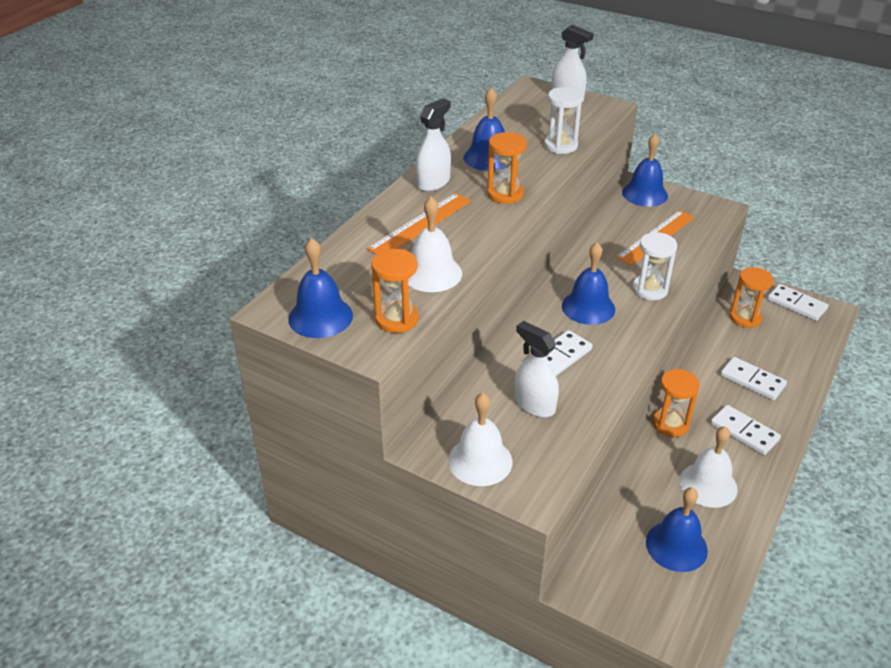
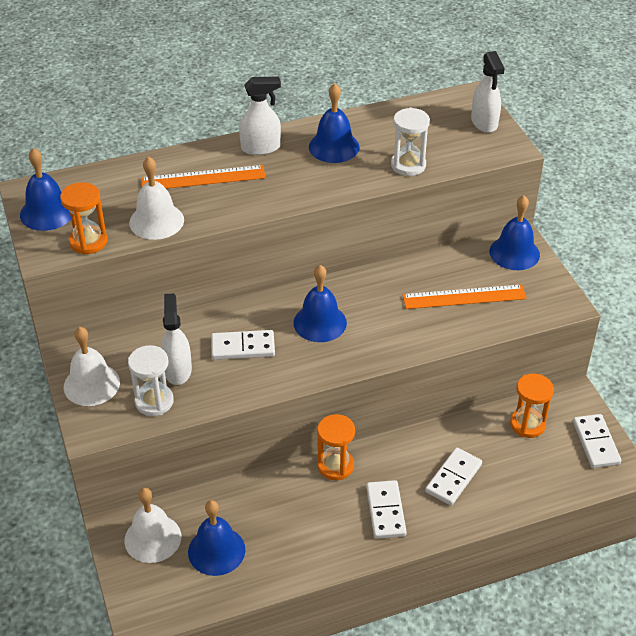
camera: 40 degrees right, 5 degrees up
(505, 194) = (299, 186): orange hourglass -> none
(650, 289) = (390, 337): white hourglass -> white hourglass (154, 401)
(708, 485) = (300, 528): white bell -> white bell (153, 538)
(752, 381) = (453, 478): white domino -> white domino turned 45 degrees clockwise

